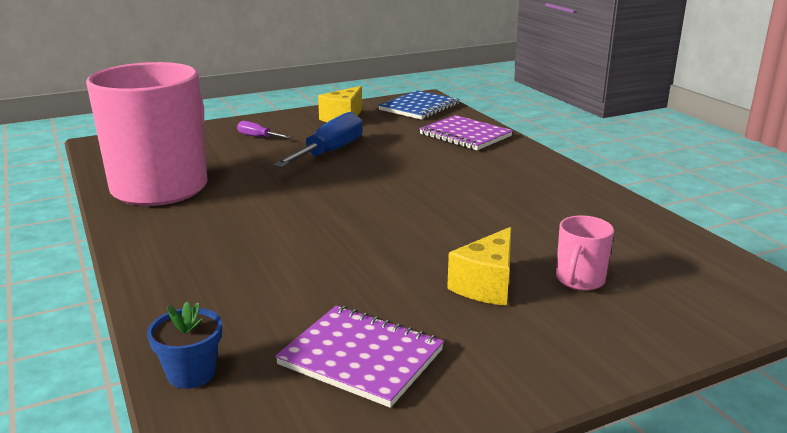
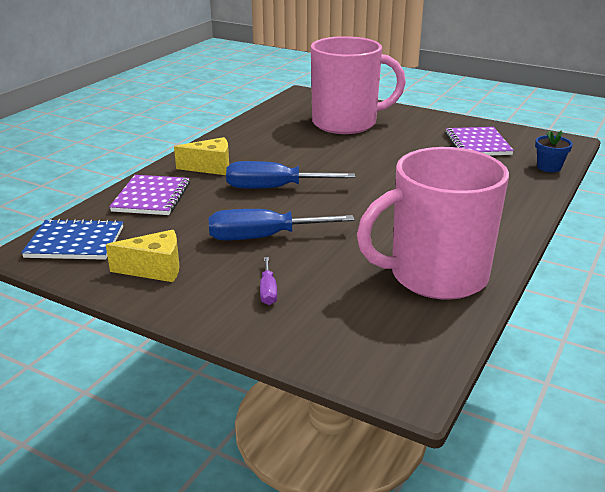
camera: 125 degrees left, 5 degrees up
(416, 178) = (273, 188): none -> blue screwdriver
(486, 285) = (382, 137): yellow cheese -> yellow cheese (210, 167)
(579, 280) = (346, 123): pink mug -> pink mug, size x2.50

